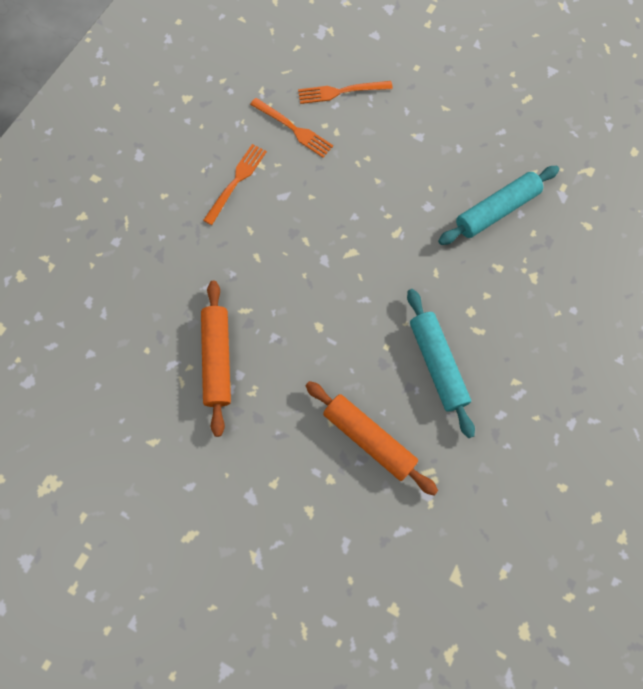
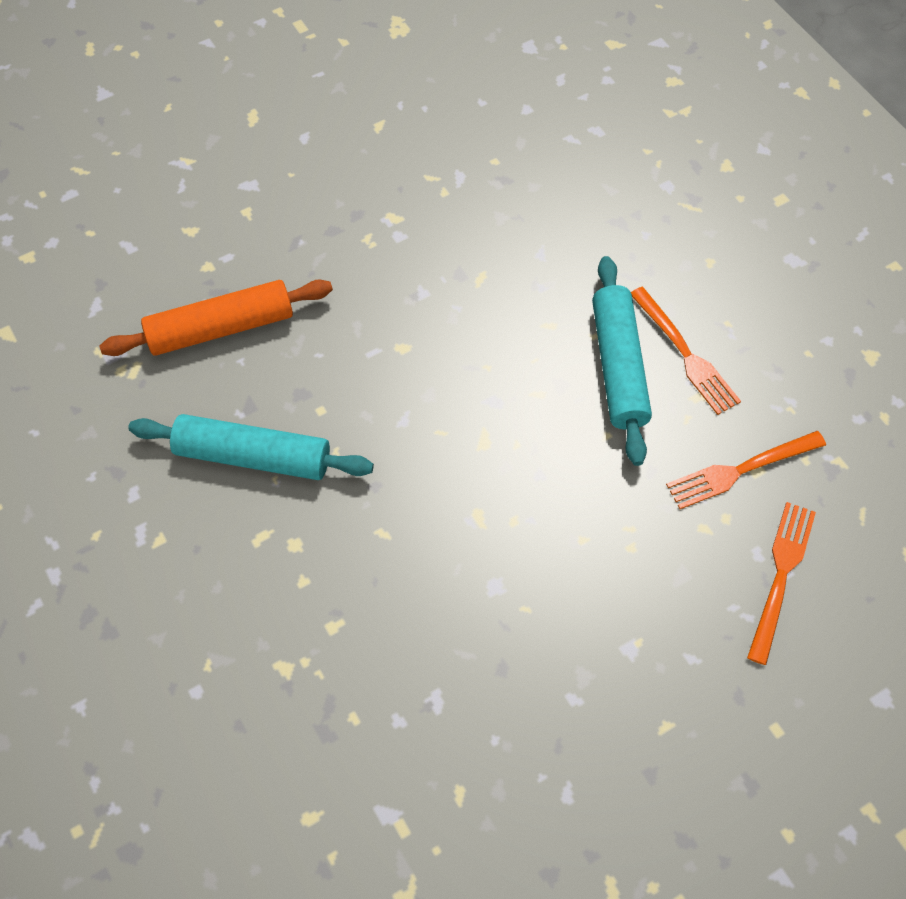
camera: 120 degrees right, 10 degrees down
(217, 359) = (434, 222): orange rolling pin -> none
(496, 210) = (426, 685): turquoise rolling pin -> turquoise rolling pin (618, 366)

